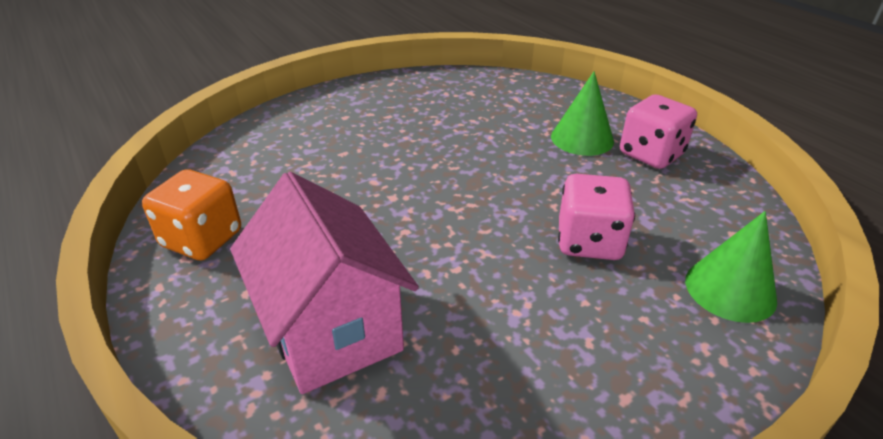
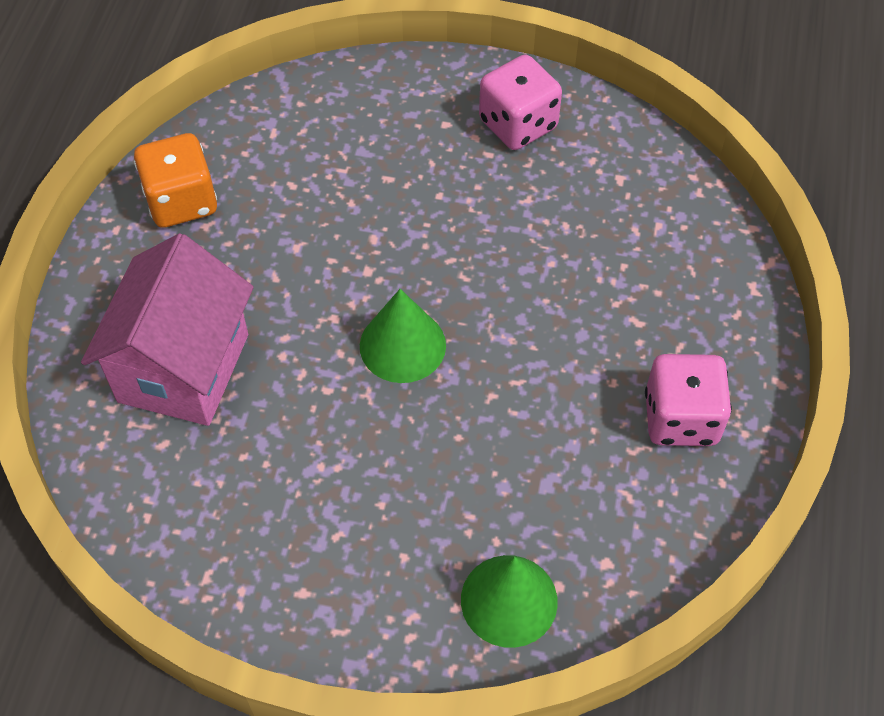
camera: 45 degrees right, 20 degrees up
(582, 138) = (641, 340): green cone -> green cone (402, 345)
(589, 242) = (464, 457): pink dice -> pink dice (518, 124)

